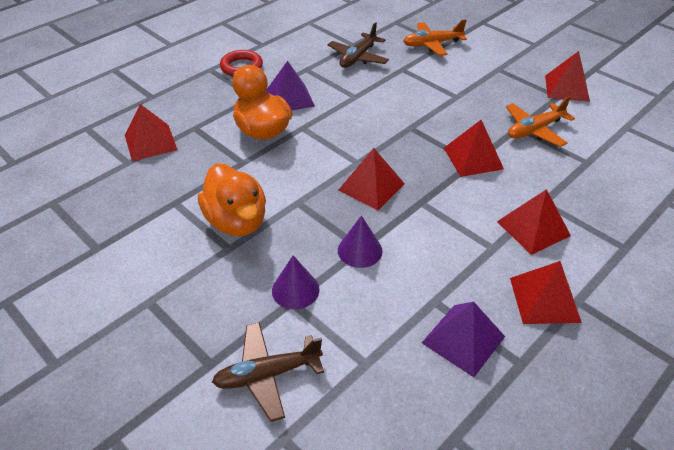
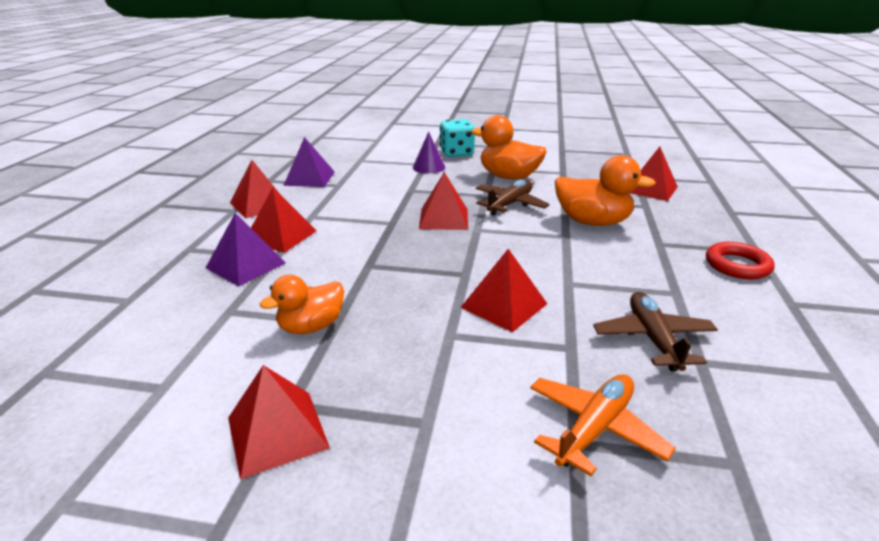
camera: 145 degrees right, 15 degrees down
(222, 311) = (456, 153): none -> turquoise dice
(267, 374) = (406, 147): brown plane -> brown plane (510, 204)
(290, 98) = (626, 255): purple pyramid -> purple pyramid (246, 265)
(360, 250) = (410, 189): purple cone -> none
(473, 158) = (370, 268): red pyramid -> red pyramid (504, 305)
(534, 130) = (311, 326): orange plane -> orange duck

